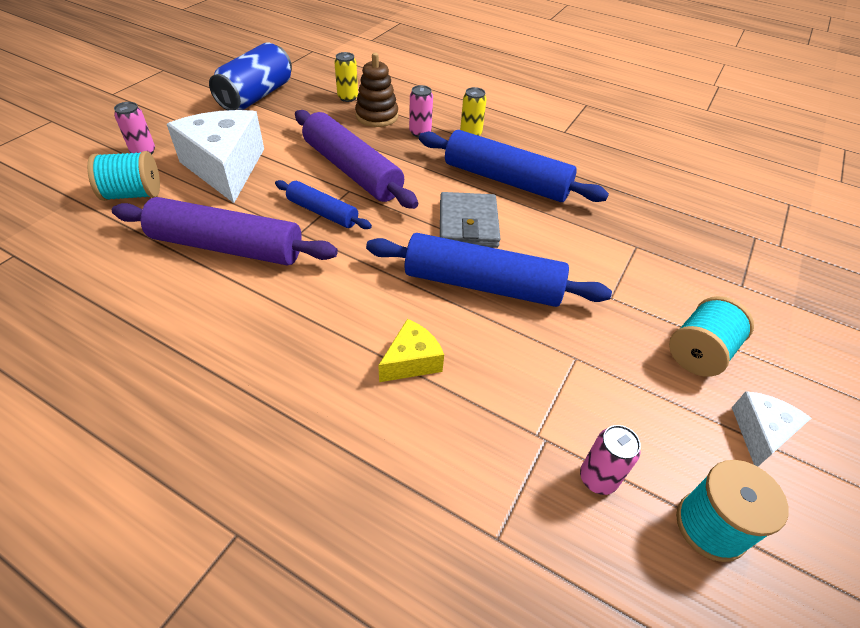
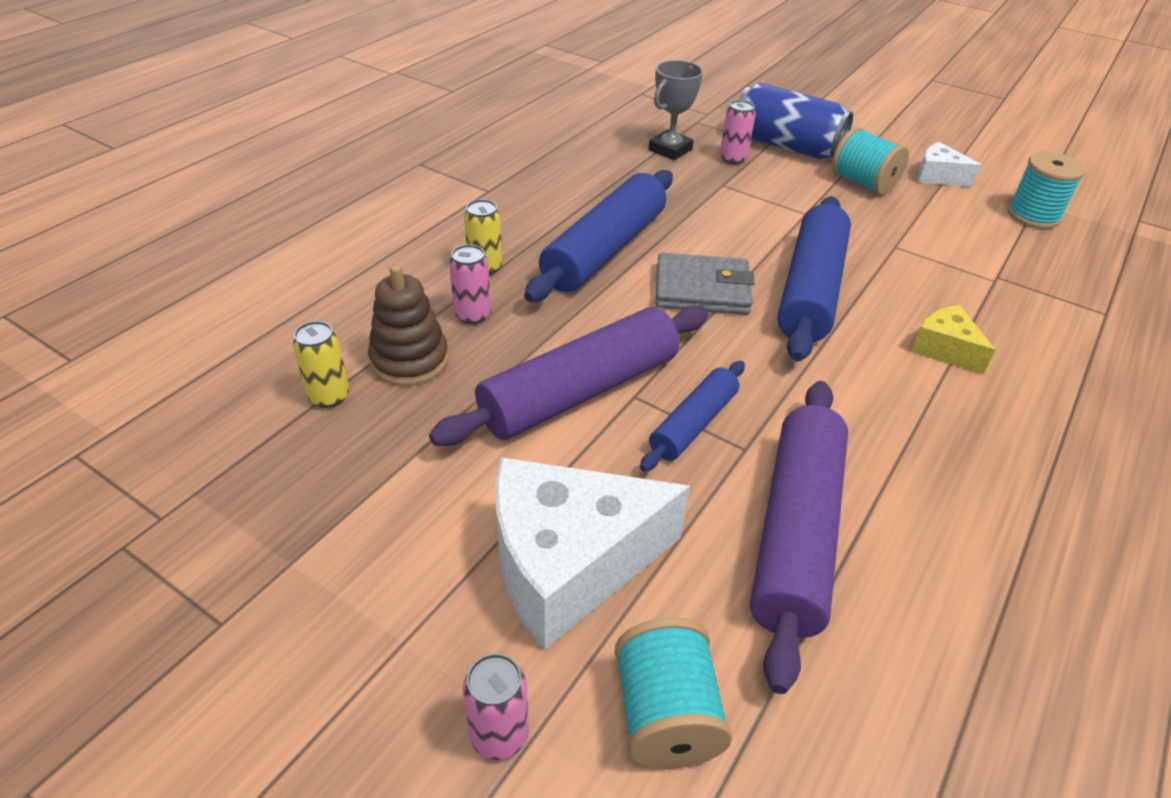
camera: 85 degrees left, 5 degrees down
(256, 96) = (277, 542): blue can -> blue can (786, 146)
(597, 478) = (1022, 256): pink can -> pink can (733, 159)
(683, 217) = (670, 150): none -> grey trophy

